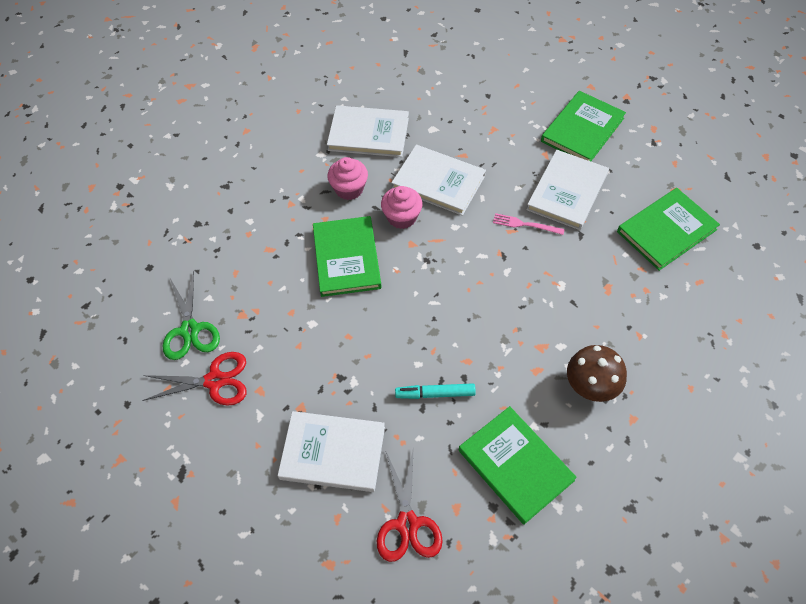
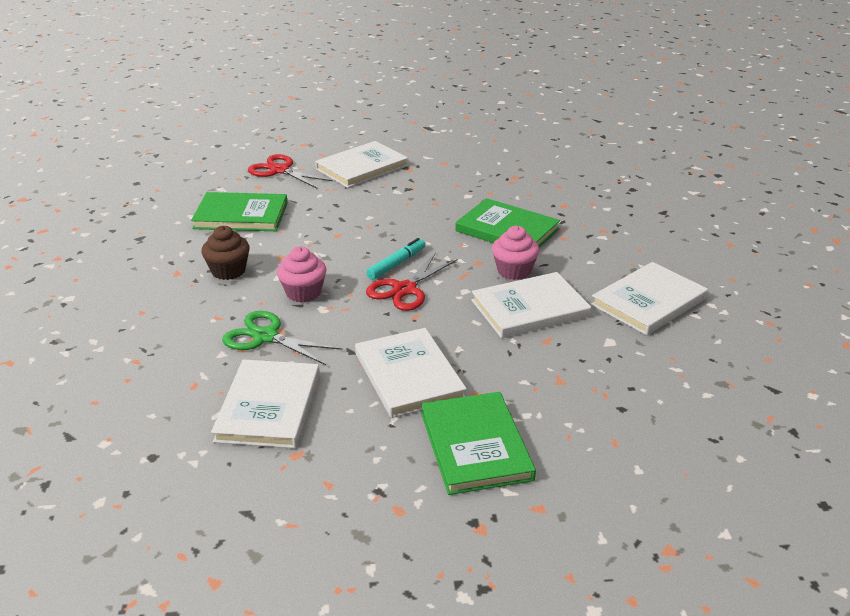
camera: 130 degrees right, 25 degrees down
(190, 330) = (529, 158): green scissors -> green scissors (266, 337)
(214, 381) = (475, 153): red scissors -> red scissors (405, 289)
(349, 189) = (584, 261): pink cupcake -> pink cupcake (303, 293)
(435, 394) = (336, 213): turquoise marker -> turquoise marker (396, 264)
(525, 224) = (410, 327): pink fork -> none
(591, 386) = (228, 271): brown mushroom -> brown cupcake
(666, 231) = (268, 407): green book -> white book

